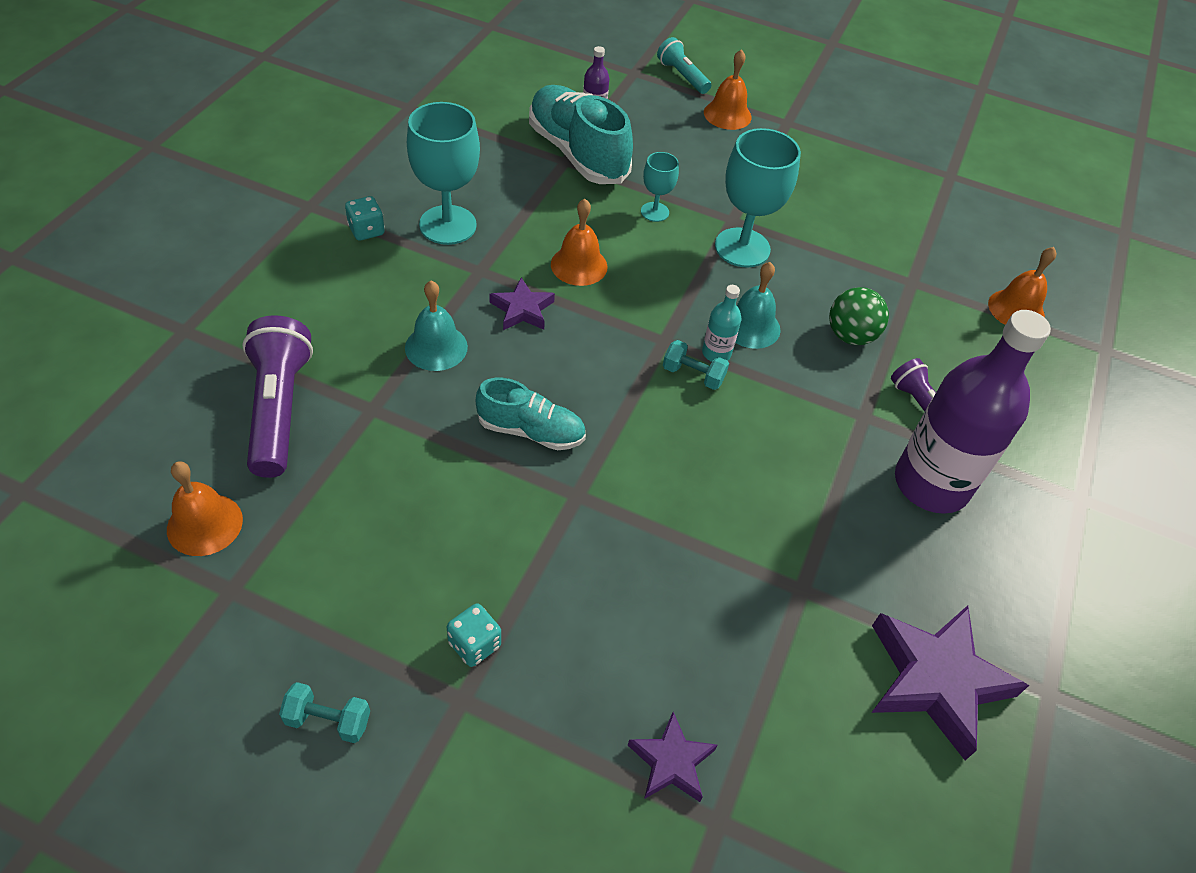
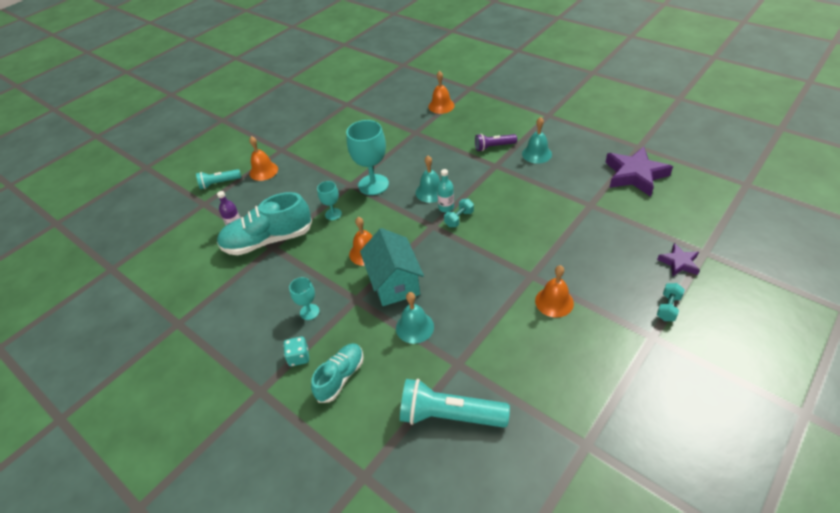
camera: 65 degrees left, 5 degrees down
(205, 524) = (537, 460): orange bell -> orange bell (554, 302)
(278, 409) = (449, 415): purple flashlight -> turquoise flashlight
(328, 720) = (668, 396): turquoise dumbbell -> turquoise dumbbell (668, 308)
(448, 225) = (309, 312): turquoise goblet -> turquoise goblet, size x0.52
(474, 644) = (621, 328): turquoise dice -> none
(522, 309) = (394, 282): purple star -> turquoise house
(531, 431) = (486, 289): turquoise shoe -> turquoise shoe (340, 377)
(850, 336) = (445, 159): green ball -> none
(931, 484) = (536, 154): purple bottle -> turquoise bell

